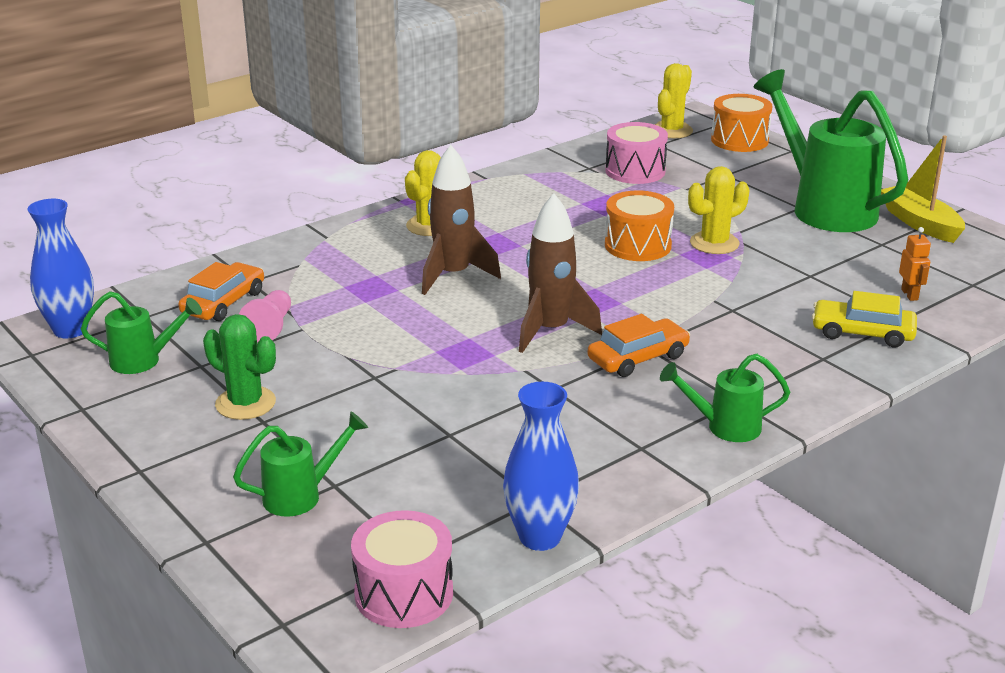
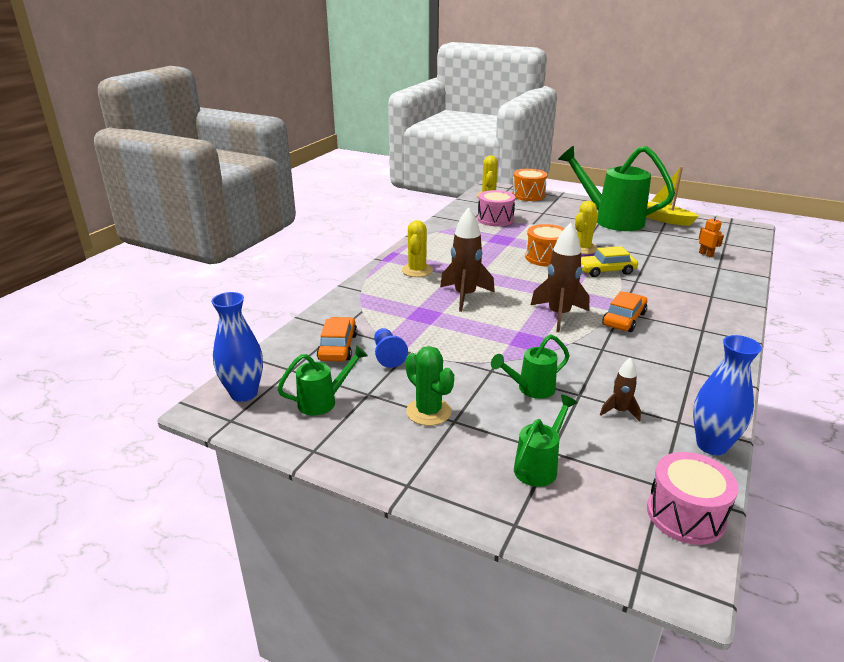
camera: 25 degrees left, 0 degrees up
(245, 403) = (428, 412): green cactus -> green cactus turned 45 degrees clockwise
(270, 327) = (388, 355): pink pawn -> blue pawn
(474, 467) = (619, 411): none -> brown rocket
(724, 427) = (716, 346): green watering can -> green watering can (530, 389)
(862, 333) = (711, 278): yellow car -> yellow car (606, 270)

